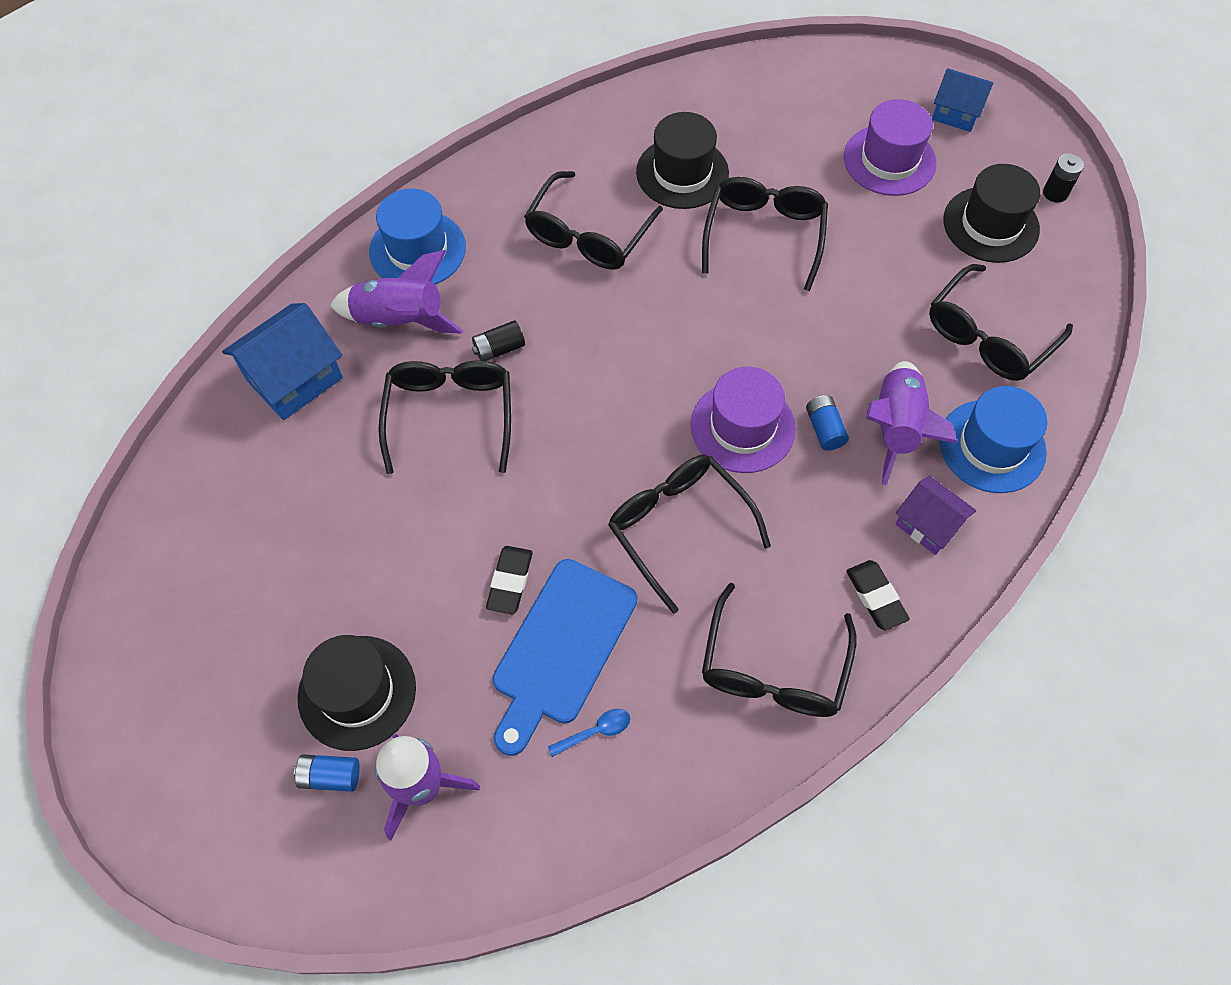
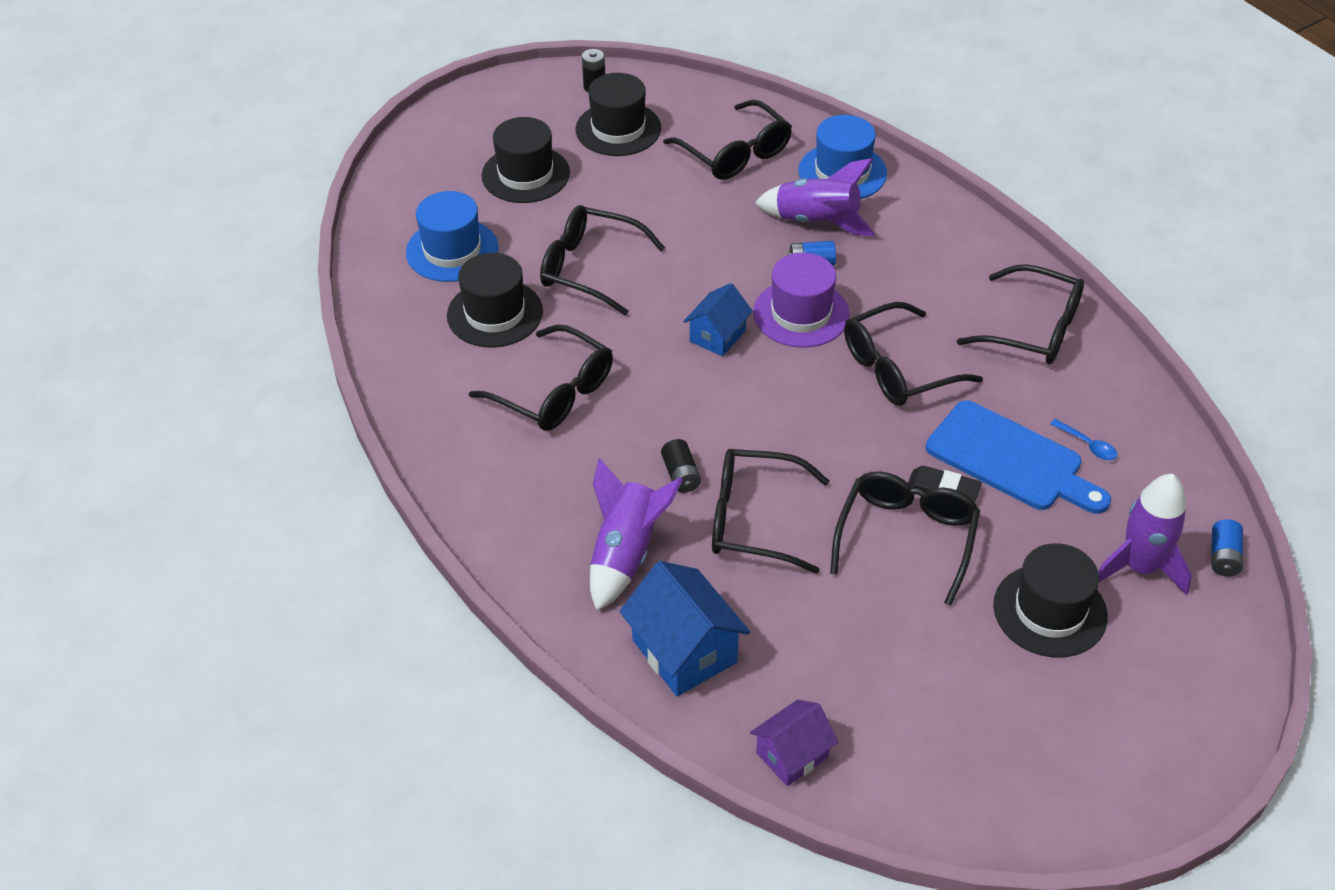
camera: 80 degrees left, 15 degrees down
(330, 776) = (1131, 634): blue battery -> blue battery (1223, 557)
(417, 249) = (534, 533): blue hat -> blue hat (452, 250)
(441, 551) = (906, 537): none -> black glasses
(595, 731) = (1087, 445): blue spoon -> blue spoon turned 150 degrees clockwise
(876, 597) = (973, 260): black eraser -> none
(889, 160) = (525, 174): purple hat -> black hat
(928, 525) = (910, 220): purple house -> purple house (792, 755)
(956, 113) = (484, 124): blue house -> blue house (717, 336)

